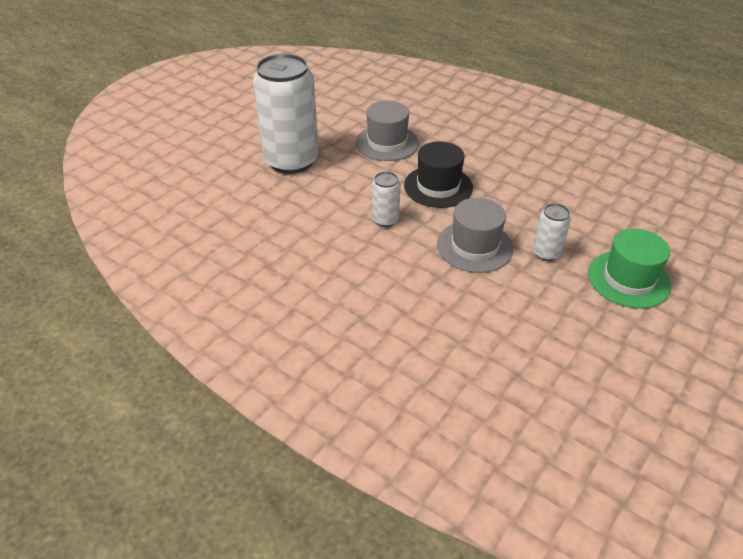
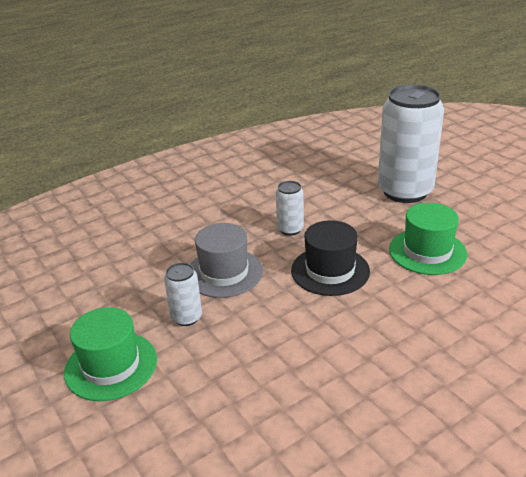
camera: 110 degrees right, 10 degrees down
(387, 143) = (427, 251): grey hat -> green hat

